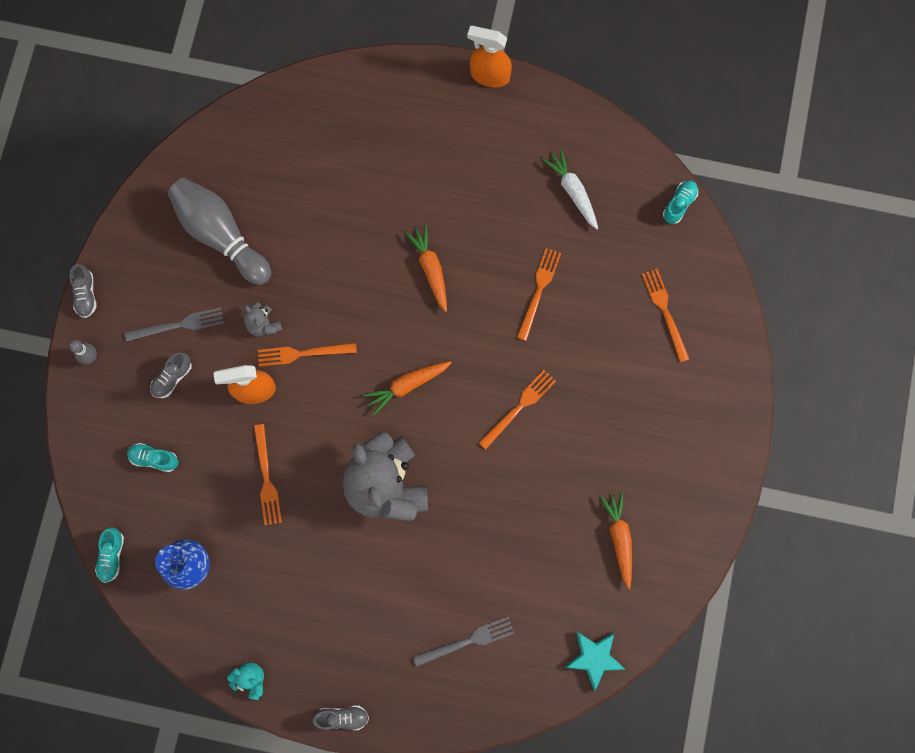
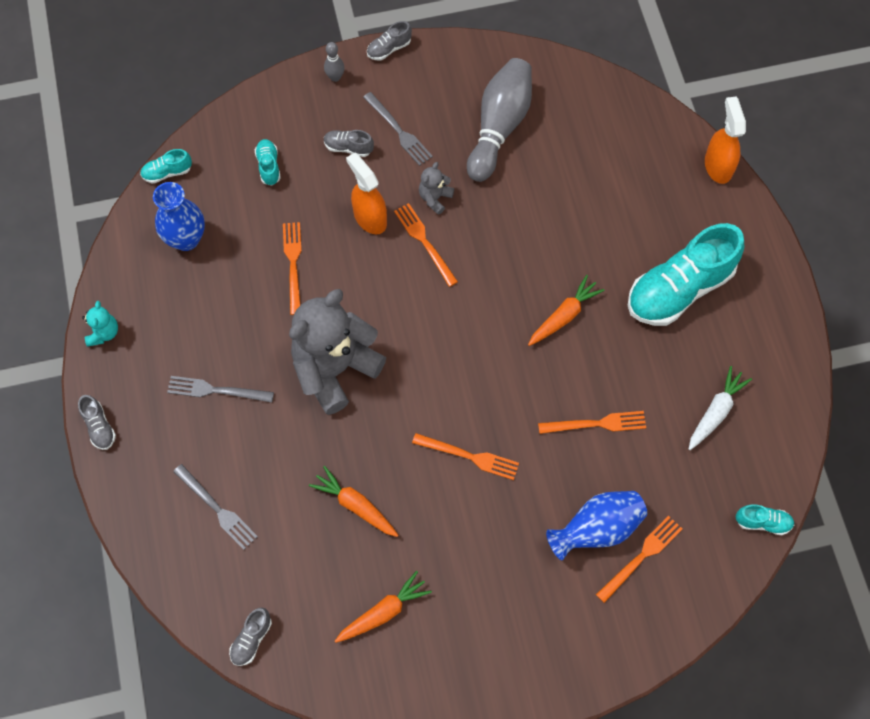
camera: 65 degrees right, 10 degrees down
(266, 478) = (293, 264): orange fork -> orange fork turned 120 degrees clockwise
(356, 598) = (216, 390): none -> grey fork
(407, 385) = (440, 345): orange carrot -> orange carrot (355, 505)
(452, 163) = (679, 289): none -> turquoise shoe
(489, 75) = (787, 283): orange spray bottle -> orange spray bottle (718, 166)
(594, 658) = (251, 639): turquoise star -> grey shoe
(627, 334) = (597, 529): none -> blue vase

